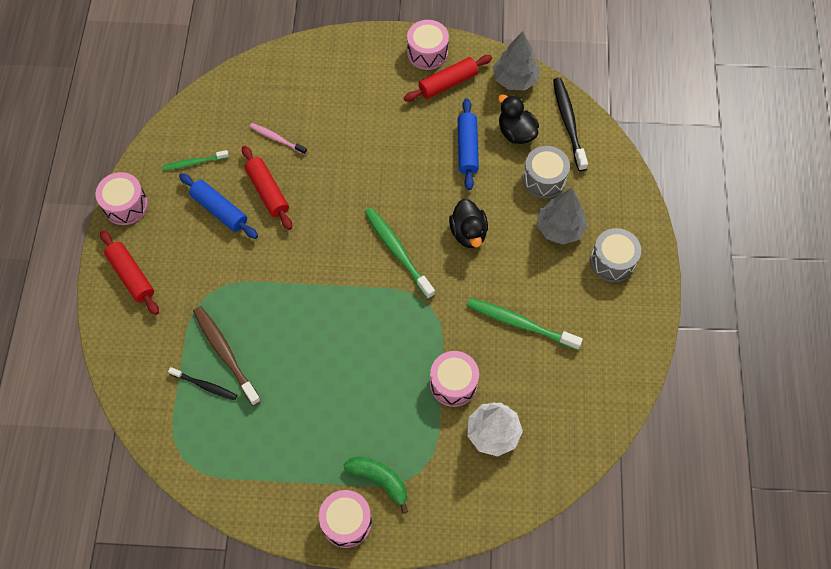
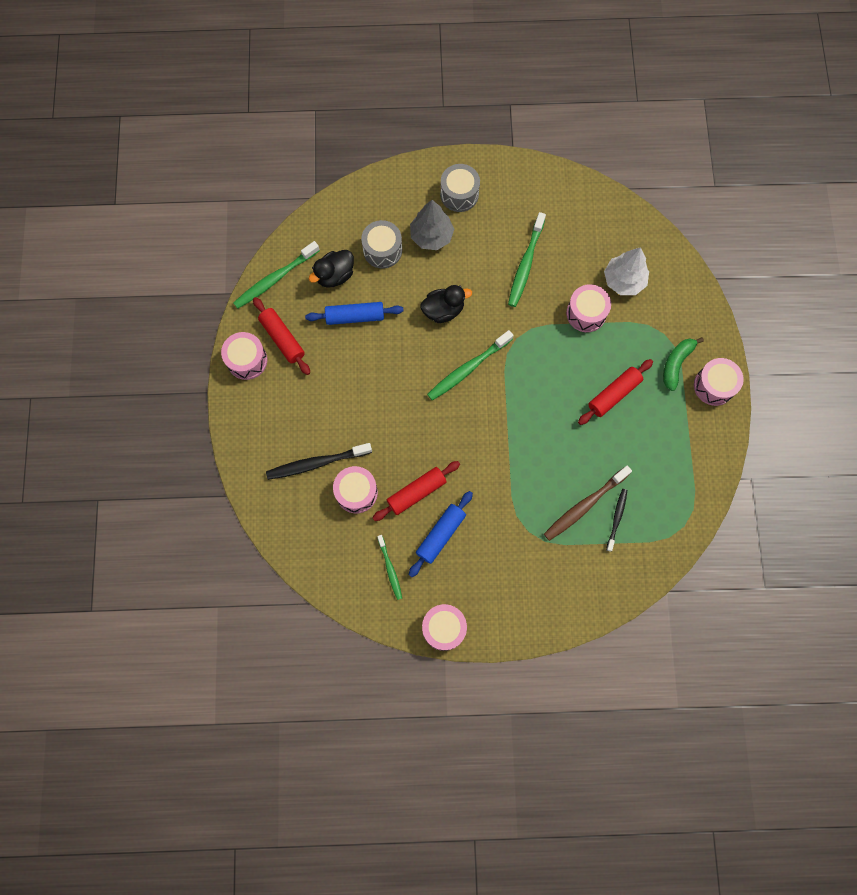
camera: 95 degrees left, 10 degrees up
(131, 276) = (519, 606): red rolling pin -> red rolling pin (614, 394)
(276, 139) = (356, 492): pink toothbrush -> pink drum
(515, 79) = (275, 279): grey tree -> green toothbrush
(568, 122) = (321, 231): black toothbrush -> black toothbrush (316, 463)

